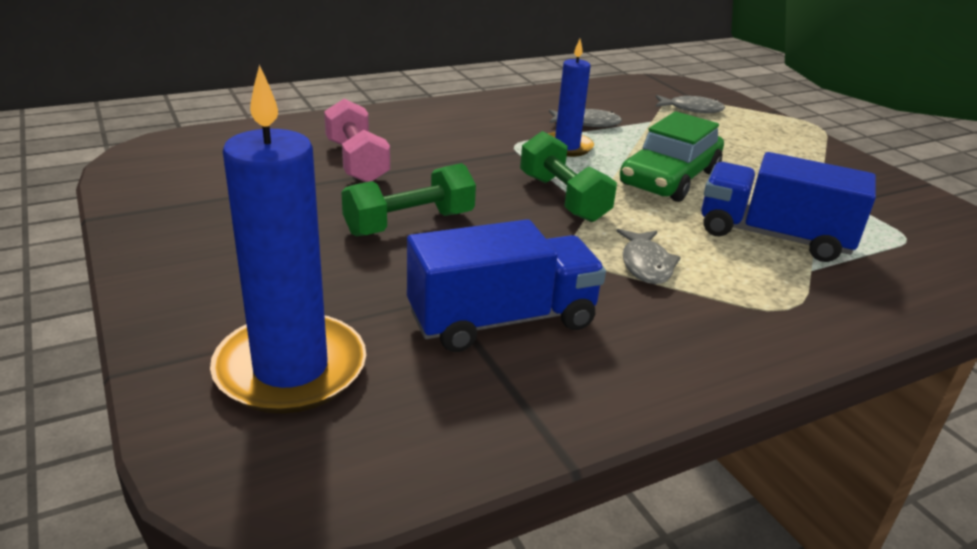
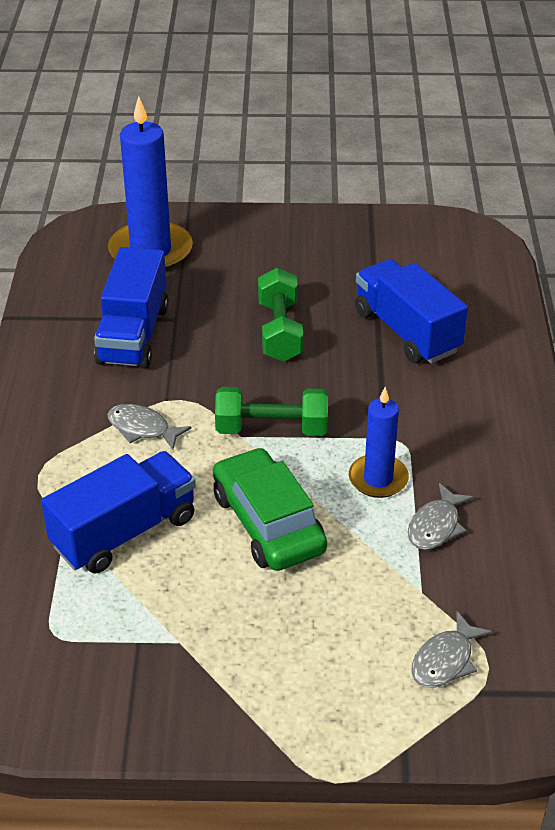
camera: 120 degrees right, 10 degrees up
(356, 162) = (407, 331): pink dumbbell -> blue truck

